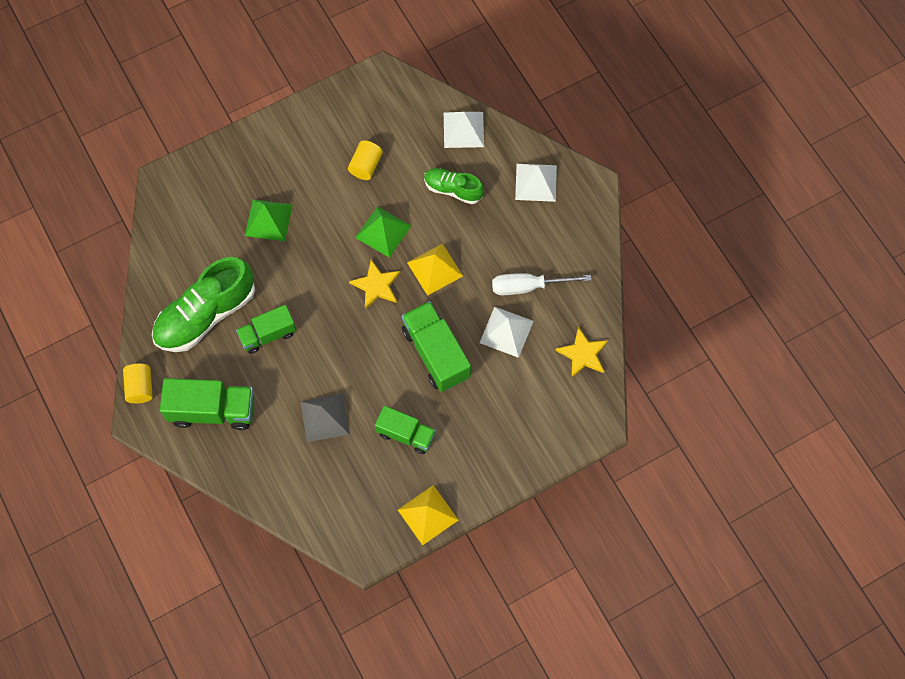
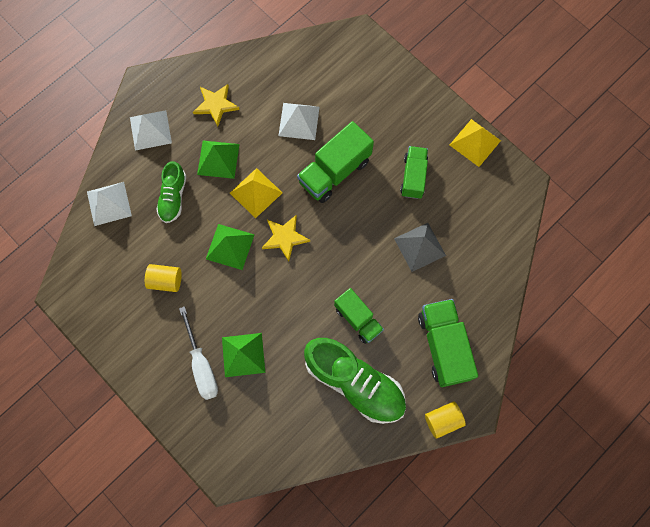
camera: 105 degrees left, 5 degrees up
(483, 240) = (218, 159): none -> green pyramid
(528, 286) = (253, 113): white screwdriver -> white screwdriver (201, 365)
(583, 354) = (302, 59): yellow star -> yellow star (216, 105)

